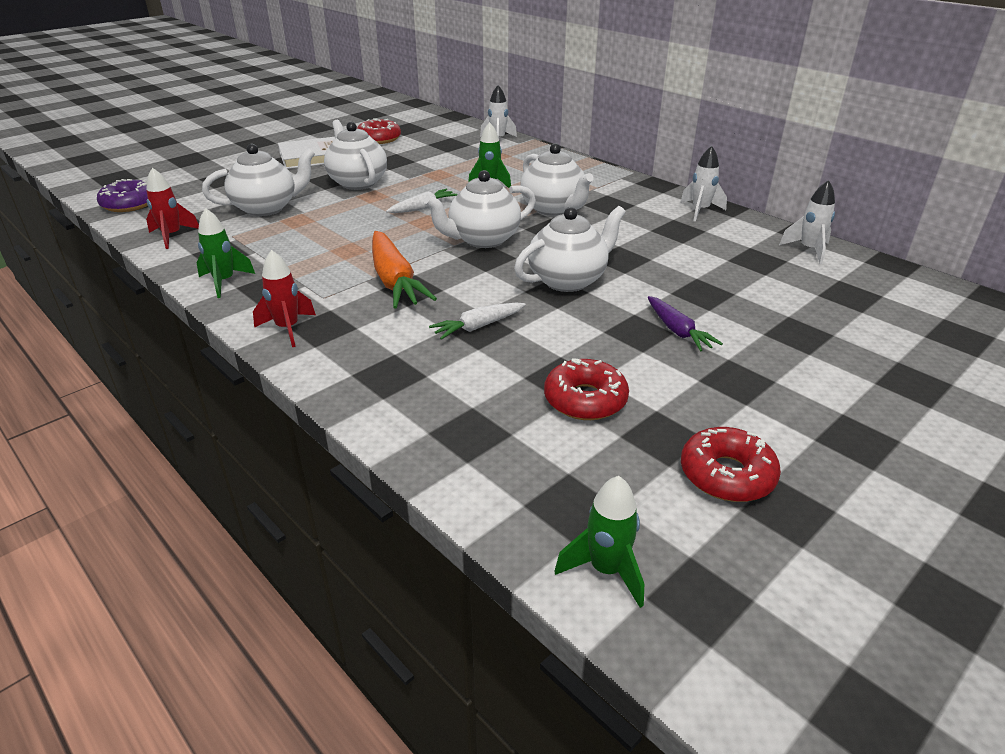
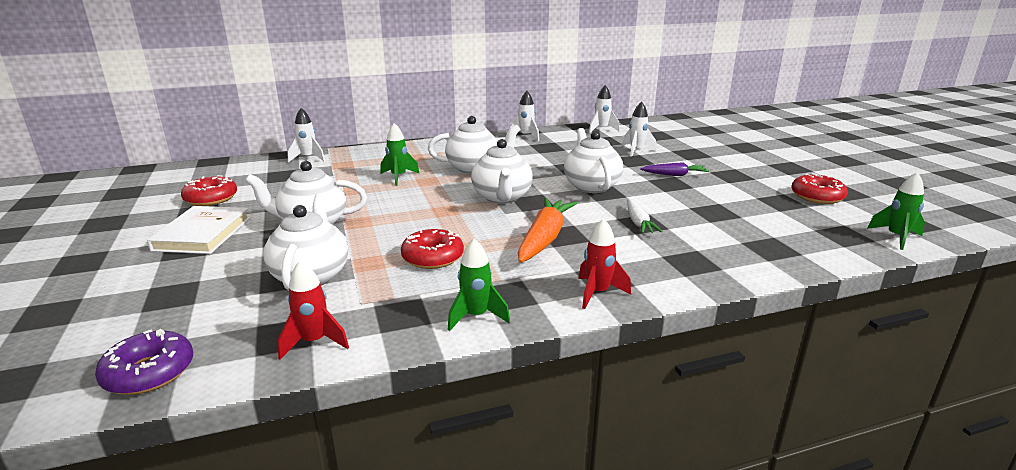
camera: 65 degrees left, 10 degrees down
(395, 281) = (544, 238): orange carrot -> orange carrot turned 75 degrees counterclockwise
(423, 208) = (414, 207): white carrot -> none
(585, 400) = (741, 211): red donut -> red donut (432, 257)
(748, 289) = (636, 150): none -> white rocket

